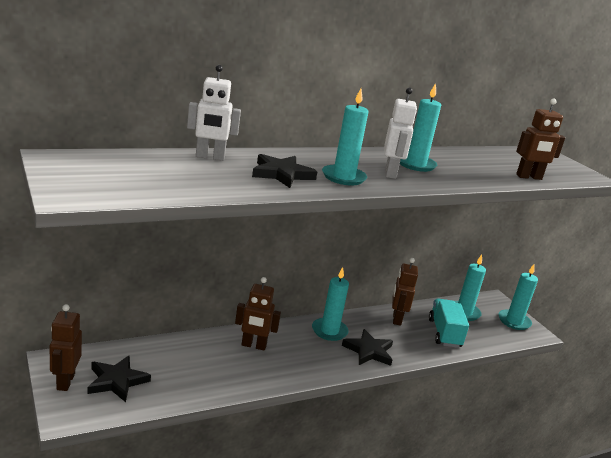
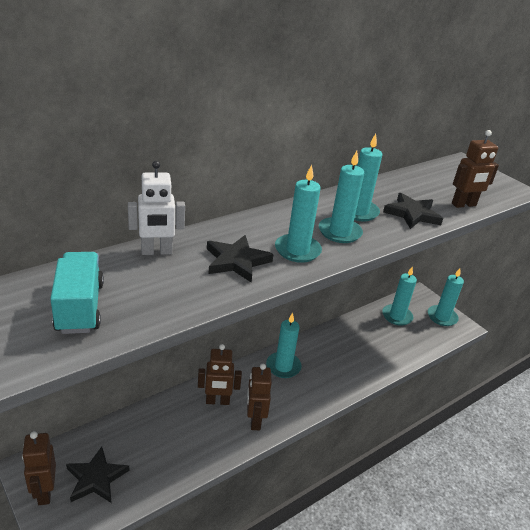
camera: 10 degrees left, 10 degrees up
(368, 351) = (324, 382): black star -> black star (412, 214)
(391, 173) = (339, 232): white robot -> turquoise candle
(396, 319) = (340, 338): brown robot -> brown robot (254, 420)
(444, 333) = (386, 345): turquoise truck -> turquoise truck (80, 307)

